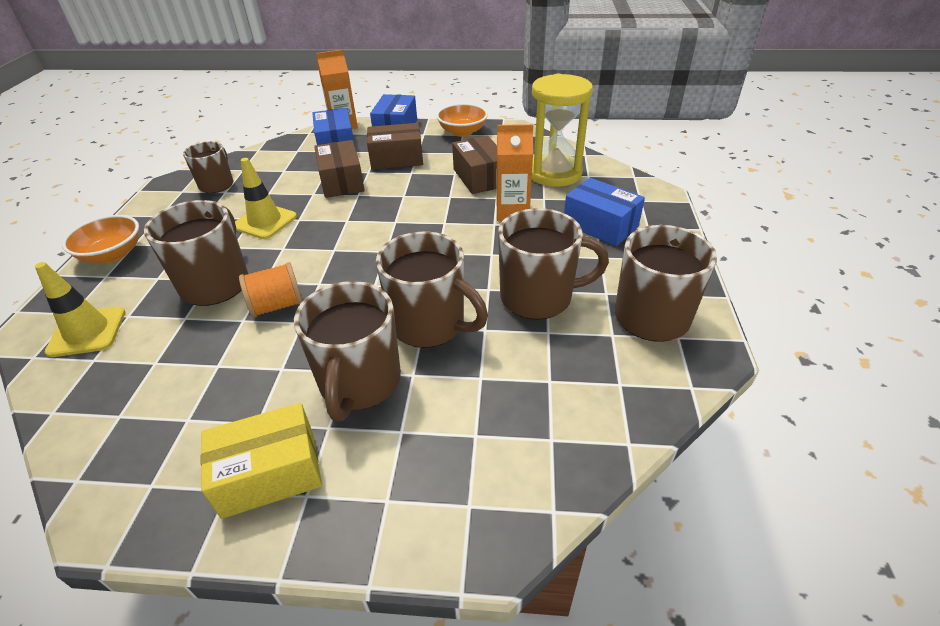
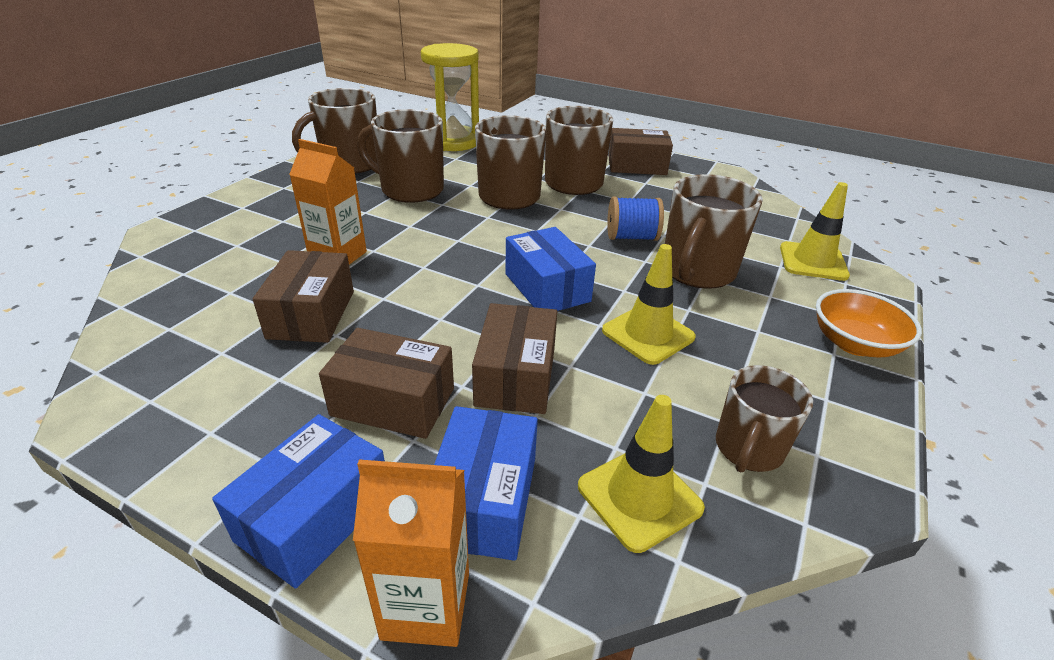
camera: 160 degrees left, 5 degrees down
(269, 473) = (637, 166): yellow box -> brown box
(272, 159) = (639, 497): none -> yellow traffic cone
(277, 306) = (631, 237): orange spool -> blue spool
(462, 132) = (200, 440): orange bowl -> none
(554, 173) = (214, 289): yellow hourglass -> yellow hourglass (453, 142)
(600, 225) = (277, 220): blue box -> blue box (547, 287)

